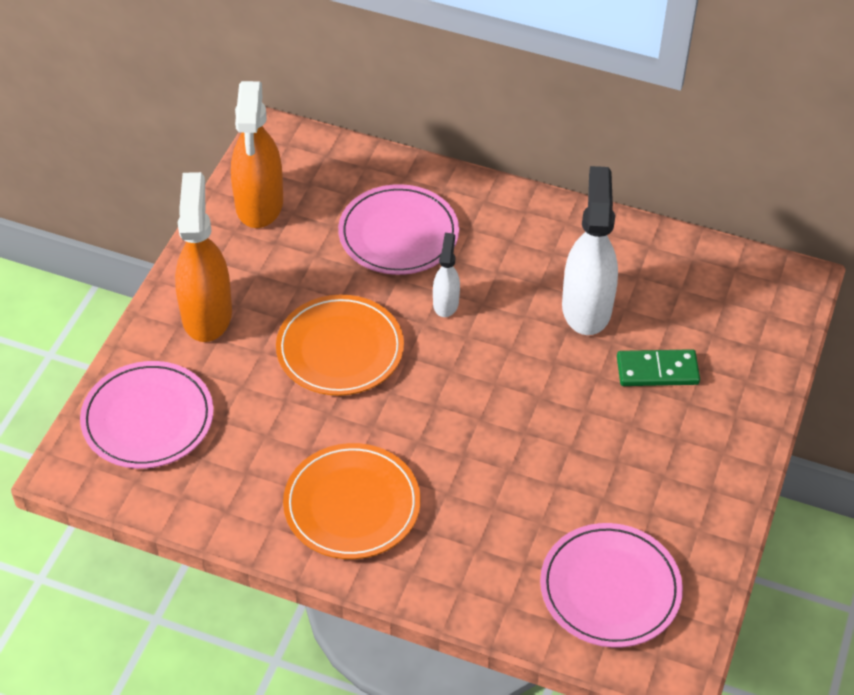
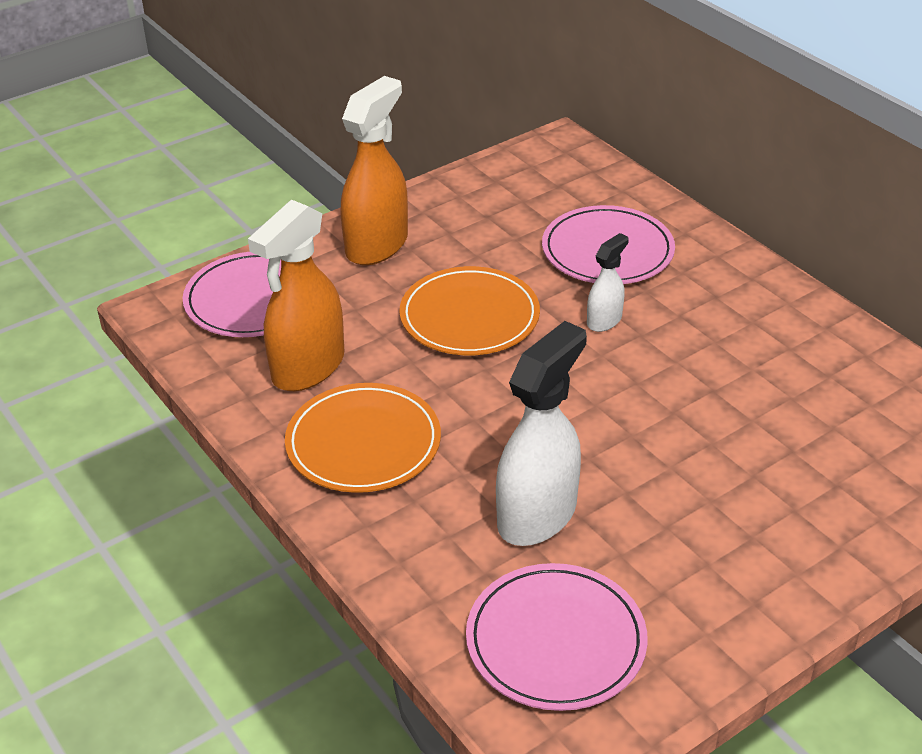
camera: 35 degrees right, 10 degrees down
(259, 205) = (499, 185): orange spray bottle -> orange spray bottle (307, 368)
(586, 307) = (749, 380): white spray bottle -> white spray bottle (537, 515)
(657, 371) = (782, 466): green domino -> none

